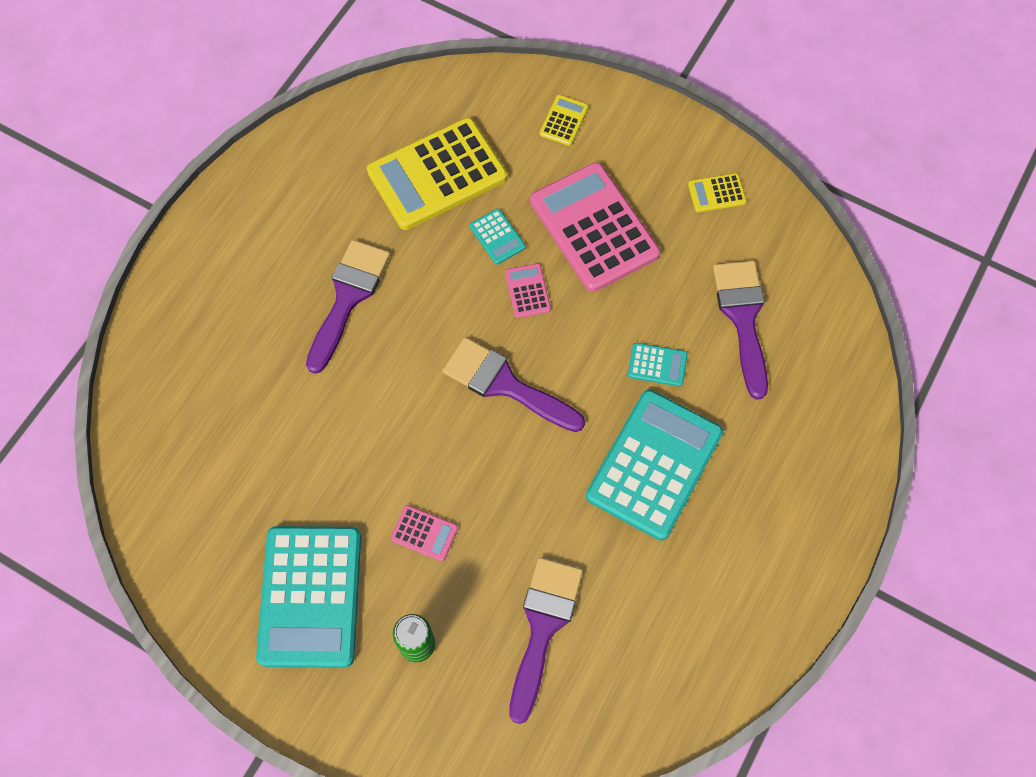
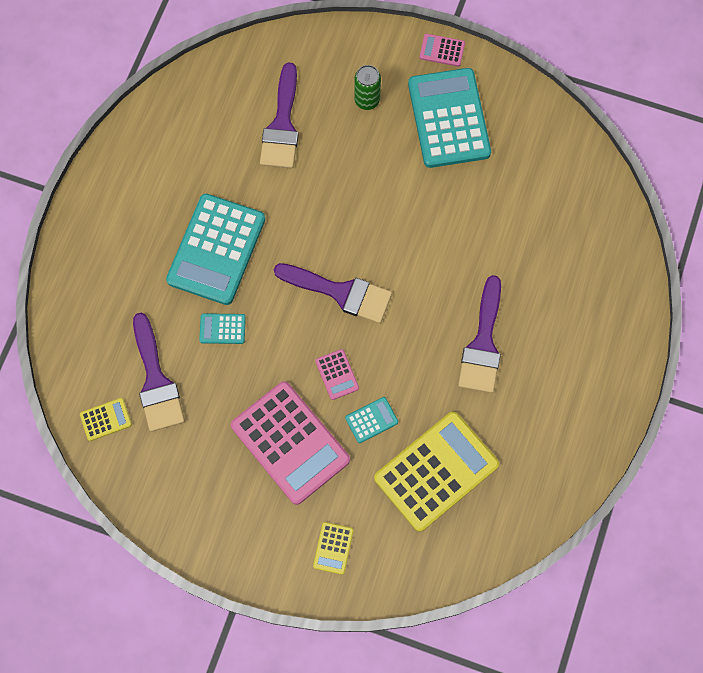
camera: 170 degrees right, 5 degrees up
(424, 533) = (378, 173): pink calculator -> pink calculator (442, 50)
(497, 237) = (371, 420): turquoise calculator -> turquoise calculator turned 105 degrees clockwise
(716, 193) = (186, 495): yellow calculator -> yellow calculator (106, 419)

